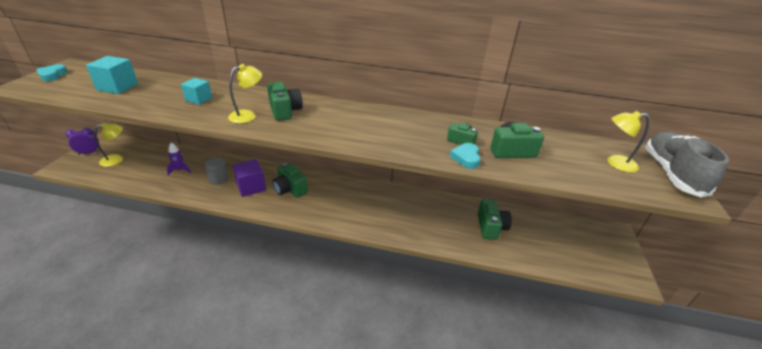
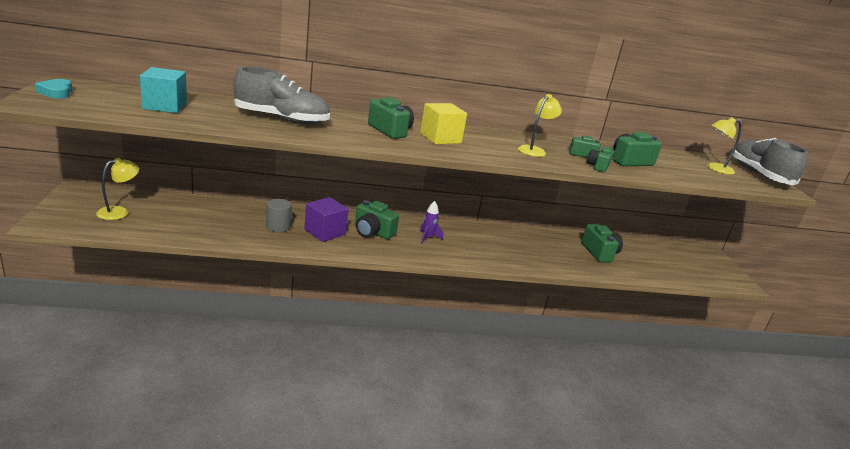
camera: 20 degrees left, 10 degrees down
(89, 153) = (70, 206): purple clock -> none
(180, 170) = (219, 220): purple rocket -> purple rocket (428, 238)
(198, 99) = (282, 119): turquoise cube -> grey shoe
(248, 115) = (356, 134): yellow lamp -> yellow lamp (534, 150)
(325, 119) = (440, 138): none -> yellow cube
(466, 158) = (598, 166): turquoise heart -> green camera

